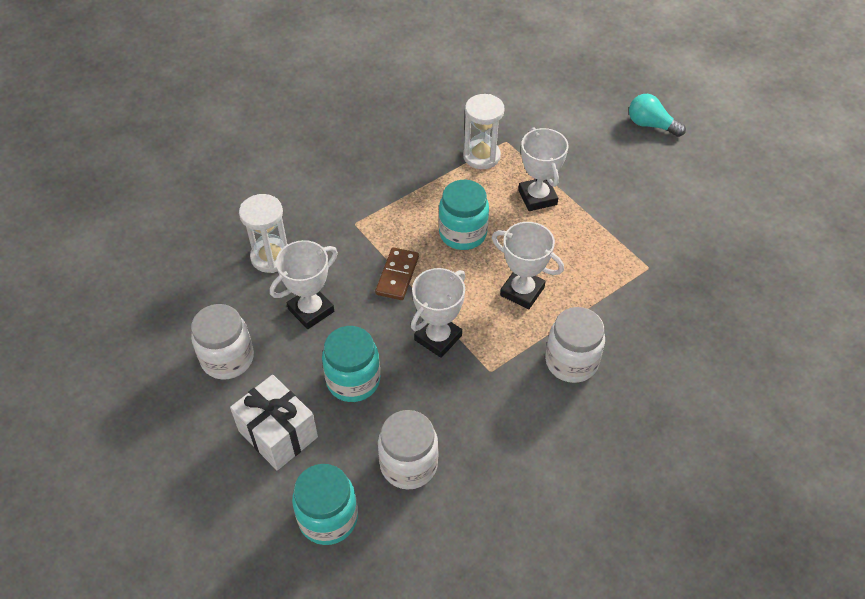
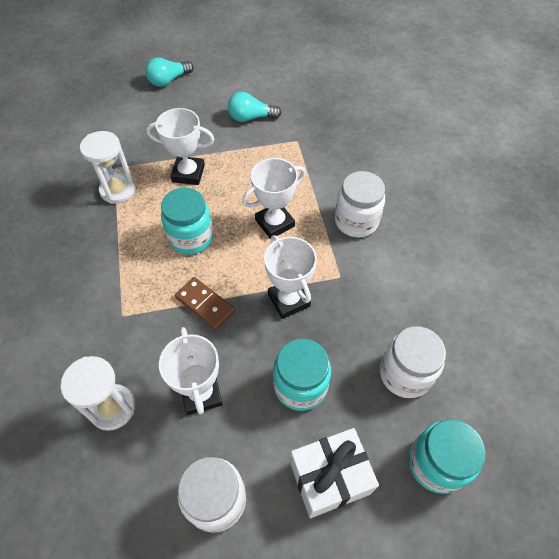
camera: 65 degrees left, 5 degrees up
(651, 214) = (251, 118): none -> turquoise light bulb

